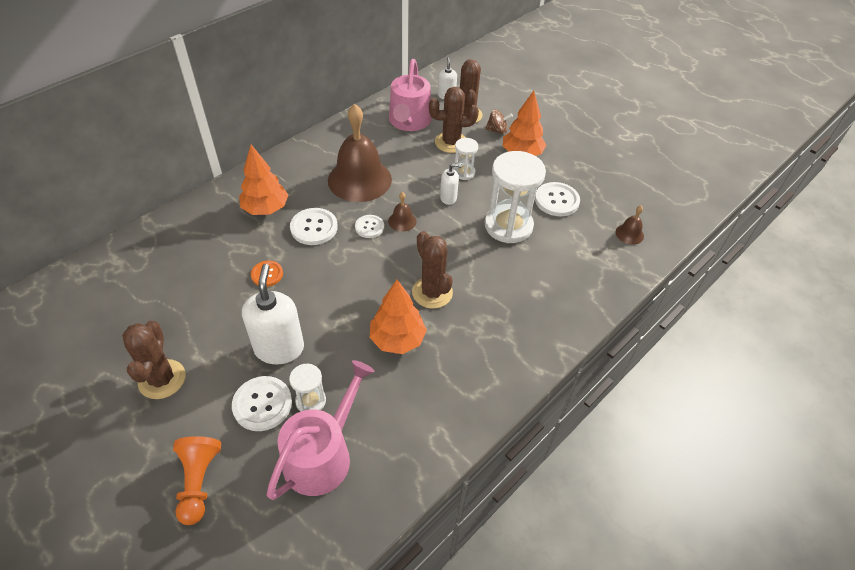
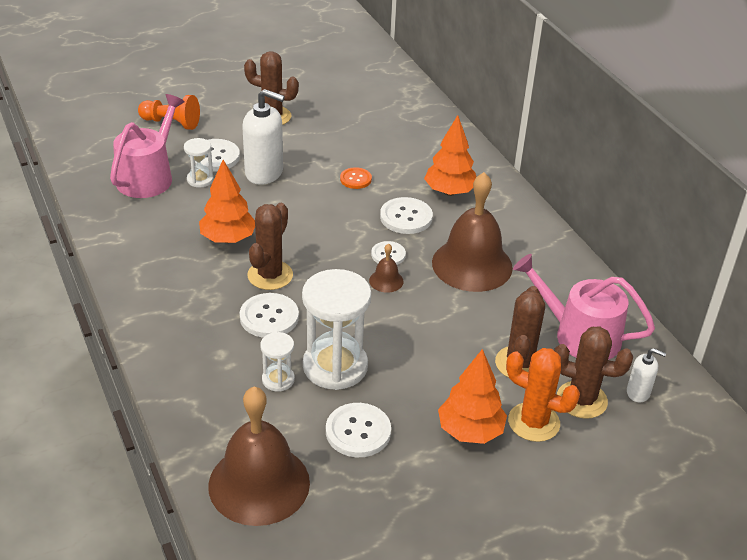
camera: 110 degrees right, 10 degrees down
(322, 455) = (148, 177): pink watering can -> pink watering can turned 120 degrees counterclockwise
(432, 292) = (270, 275): brown cactus -> brown cactus turned 60 degrees counterclockwise
(448, 198) = (408, 329): white soap dispenser -> none
(464, 172) = (451, 357): white hourglass -> white hourglass (278, 379)
(481, 277) = (269, 317): none -> white button
(497, 130) = (533, 422): brown spinning top -> orange cactus
(629, 234) = (259, 484): brown bell -> brown bell, size x2.39

